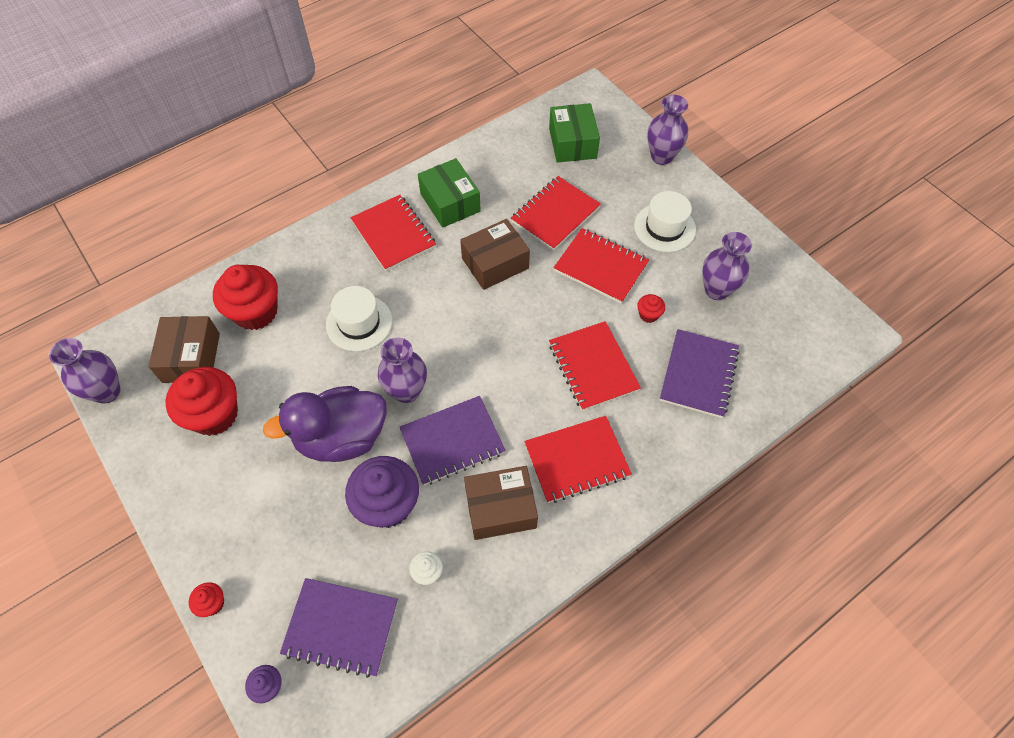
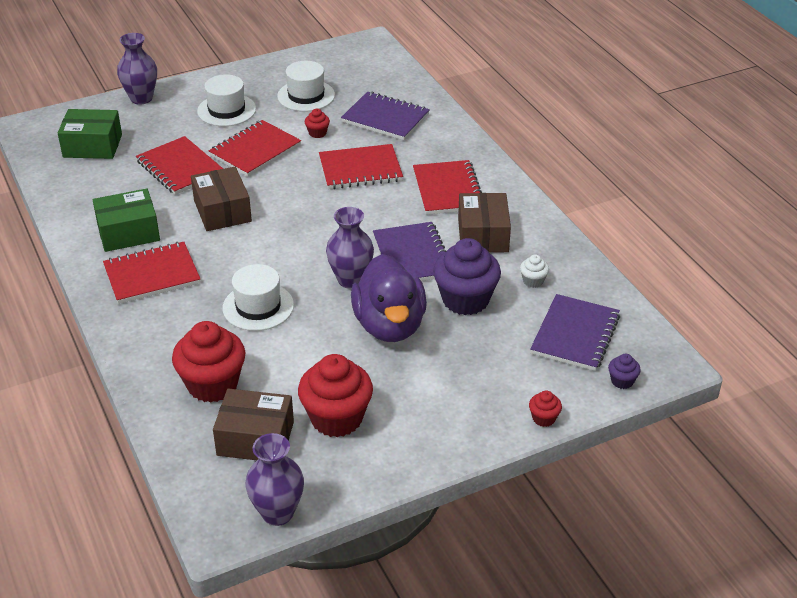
camera: 80 degrees left, 20 degrees down
(716, 290) = (306, 96): purple vase -> white hat

